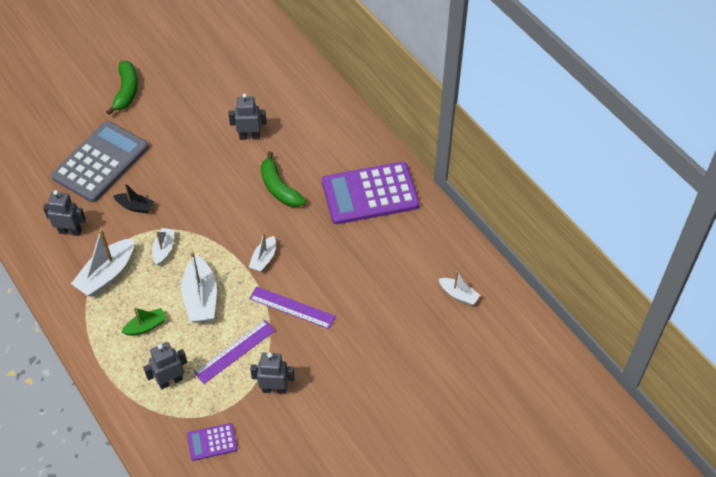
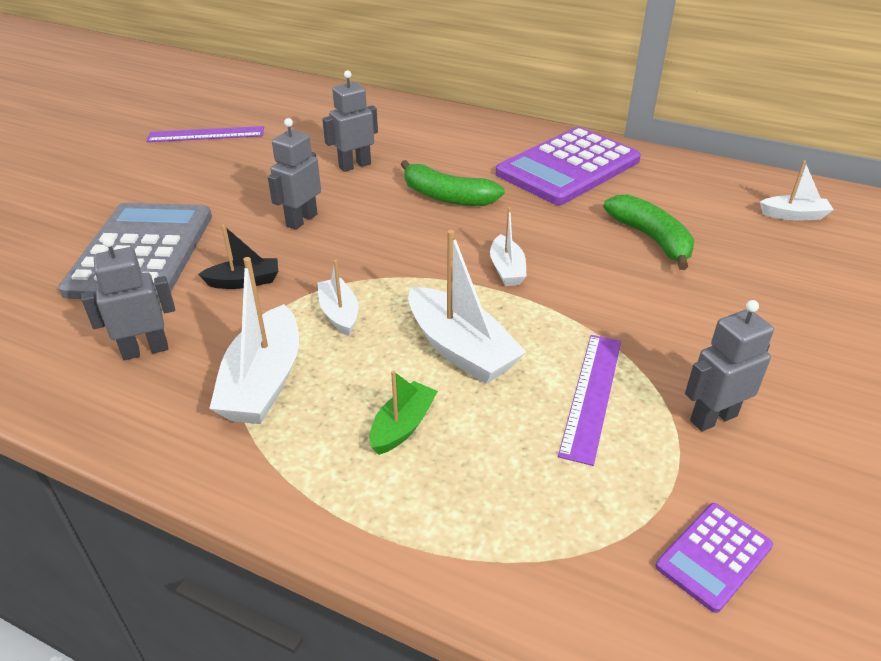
camera: 30 degrees left, 15 degrees down
(126, 91) = (130, 175): green banana -> green banana (651, 239)
(170, 381) = (529, 490): grey robot -> grey robot (301, 220)
(292, 308) = (611, 306): purple ruler -> purple ruler (206, 134)

